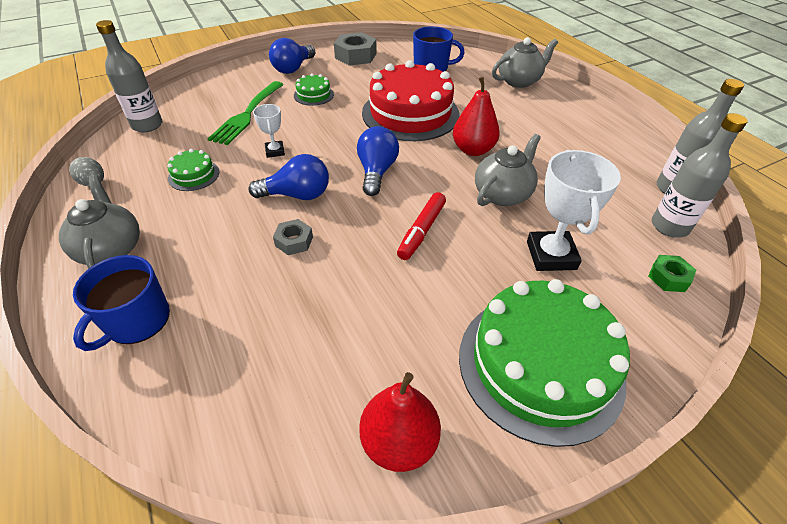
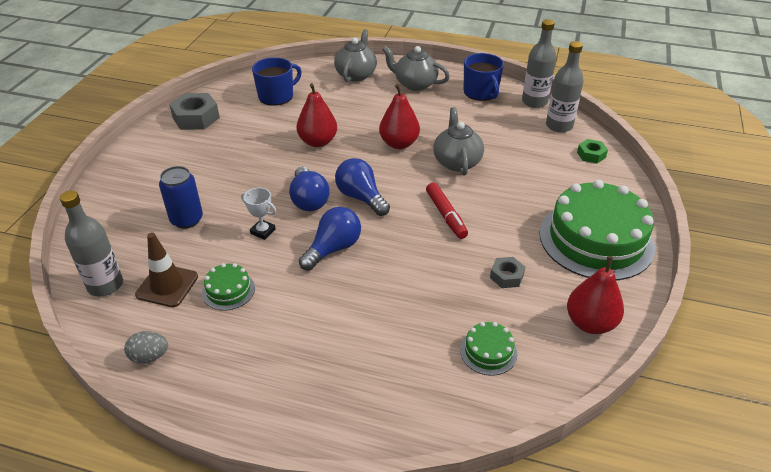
camera: 45 degrees left, 5 degrees down
(111, 249) = (261, 380): grey teapot -> grey teapot (414, 84)
(136, 320) = (365, 397): blue mug -> blue mug (481, 92)
(171, 148) = (167, 286): none -> brown traffic cone
(247, 115) = (187, 219): green fork -> blue can
(293, 68) = (157, 158): blue light bulb -> blue light bulb (309, 200)
(294, 241) = (381, 277): grey nut -> grey nut (506, 276)
(313, 95) = (217, 170): green cake -> green cake (488, 351)
(410, 113) = (318, 142): red cake -> red pear
(551, 255) = (528, 181): white trophy -> none

